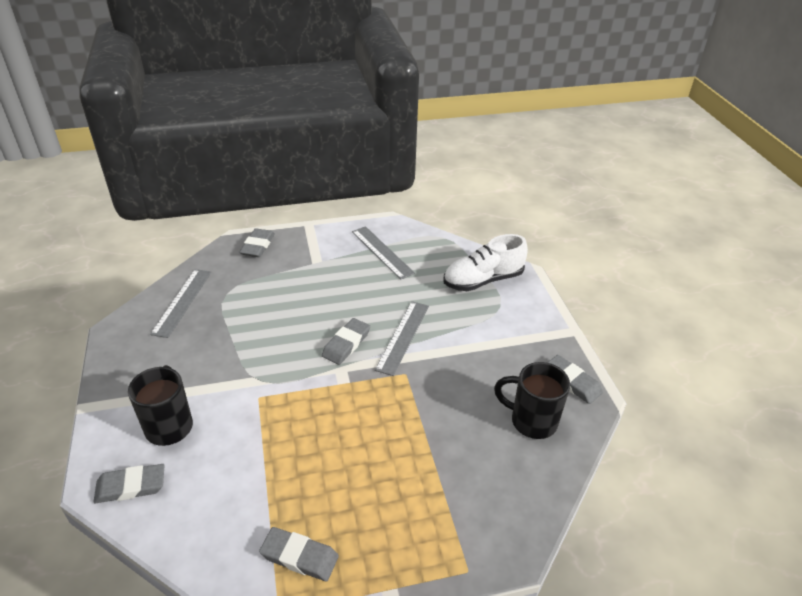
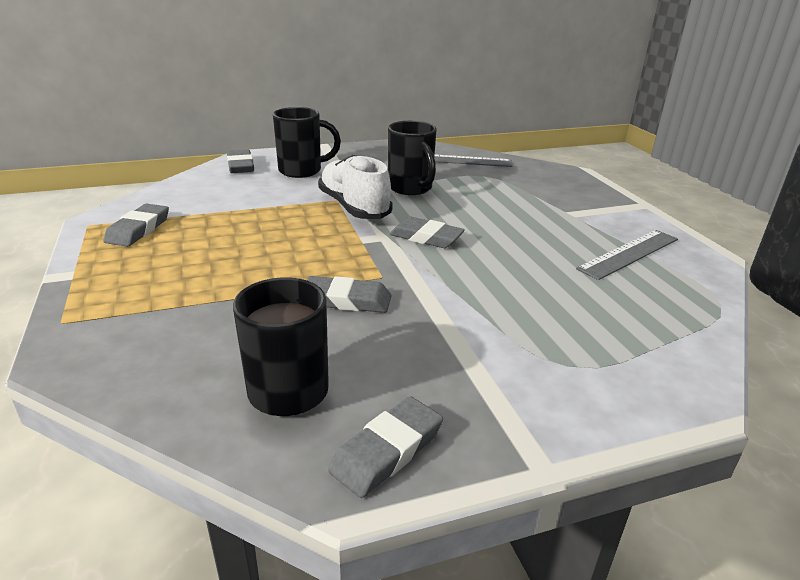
camera: 85 degrees right, 10 degrees down
(244, 343) = (411, 188): none -> black mug
(258, 246) = (574, 182): grey eraser -> grey eraser (347, 300)
(402, 337) = (452, 273): grey ruler -> none
(483, 280) = (631, 346): white shoe -> white shoe (354, 207)

